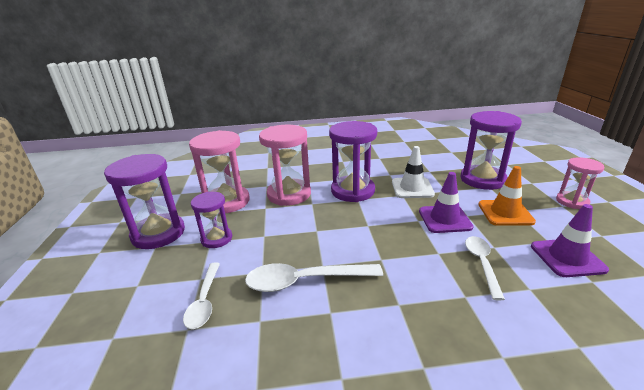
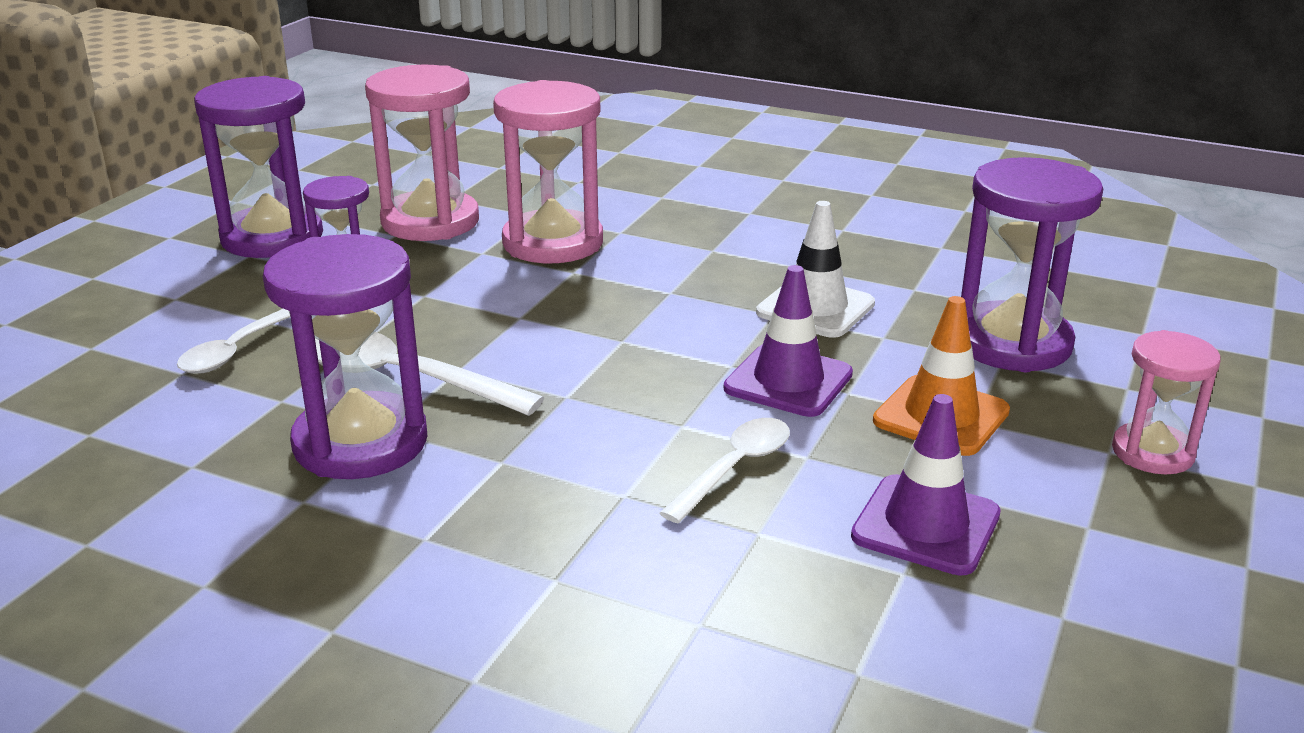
camera: 30 degrees right, 0 degrees up
(352, 191) = (682, 274): purple hourglass -> purple hourglass (360, 442)

